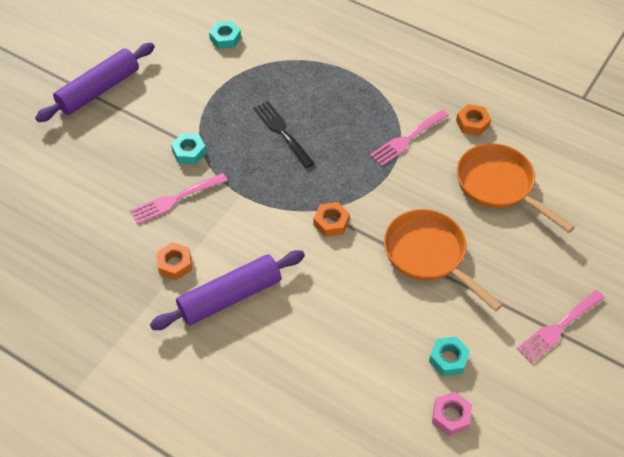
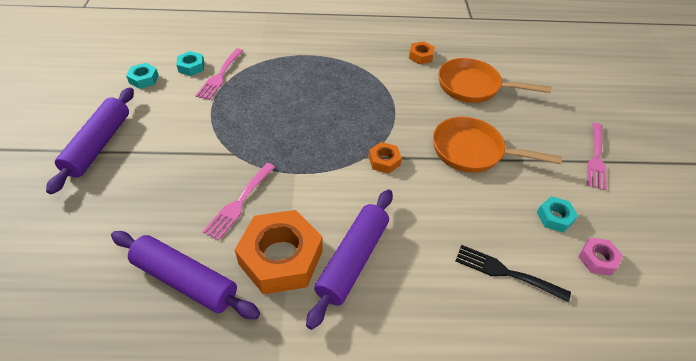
camera: 35 degrees left, 5 degrees down
(93, 244) = (185, 280): none -> purple rolling pin
(175, 264) = (281, 258): orange nut -> orange nut, size x2.13
(189, 152) = (223, 159): turquoise nut -> turquoise nut (144, 79)
(282, 132) = (290, 113): black fork -> black fork (505, 272)
(407, 139) = (387, 82): pink fork -> pink fork (220, 76)

